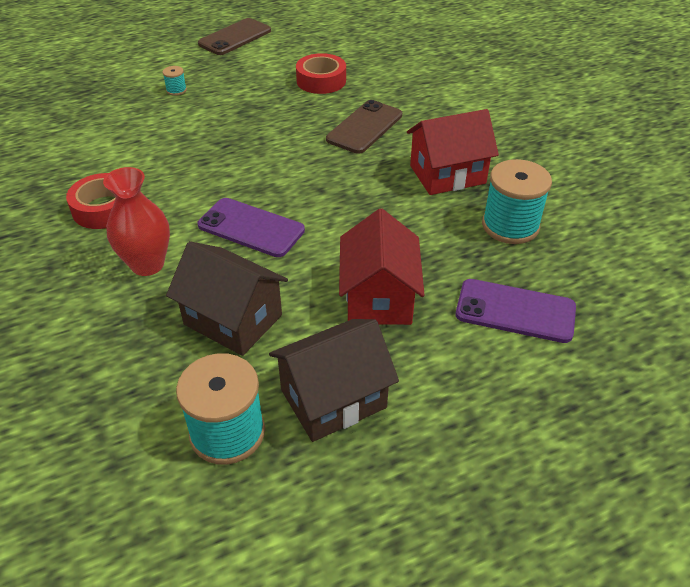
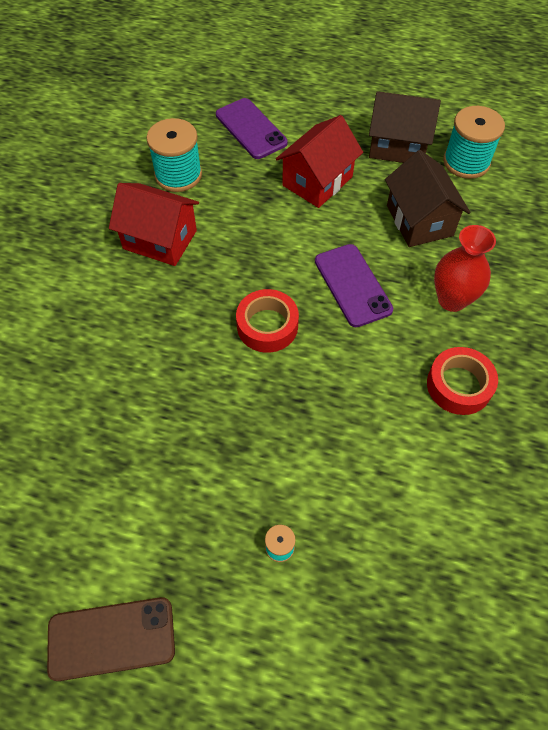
camera: 140 degrees left, 15 degrees up
(321, 81) = (115, 442): red tape -> red tape (267, 326)
(364, 127) = (156, 336): brown phone -> none

